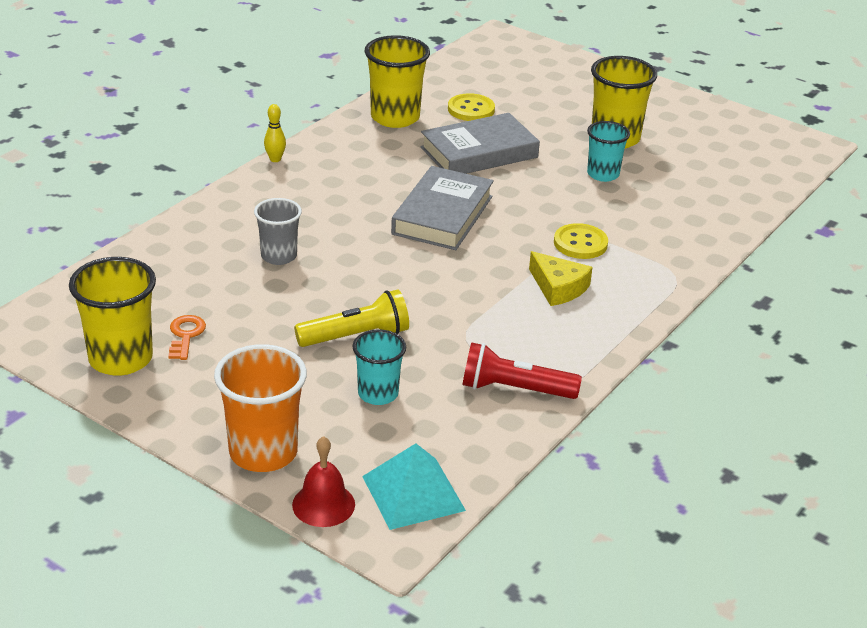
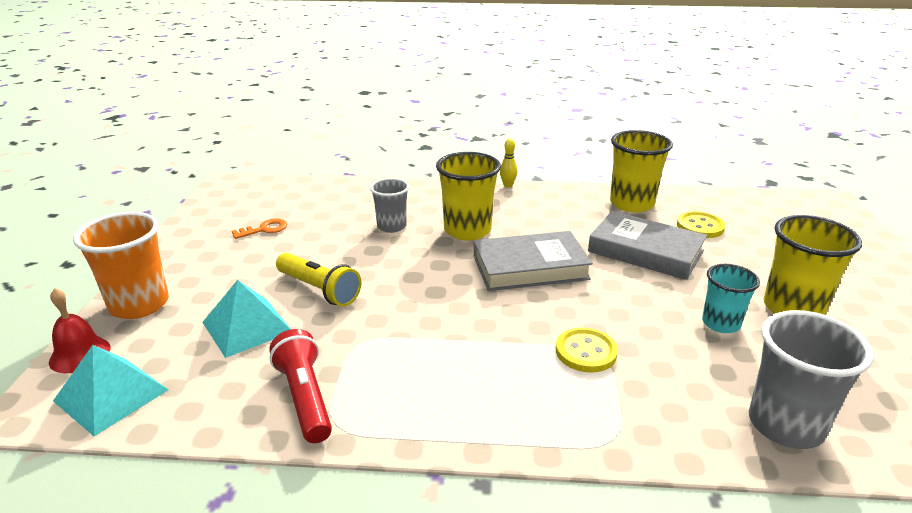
camera: 60 degrees right, 5 degrees down
(120, 359) = (221, 219): yellow cup -> yellow cup (467, 230)
(378, 394) = (247, 327): turquoise cup -> turquoise pyramid
(558, 287) = (496, 365): yellow cheese -> none
(716, 210) = (785, 425): none -> grey cup

